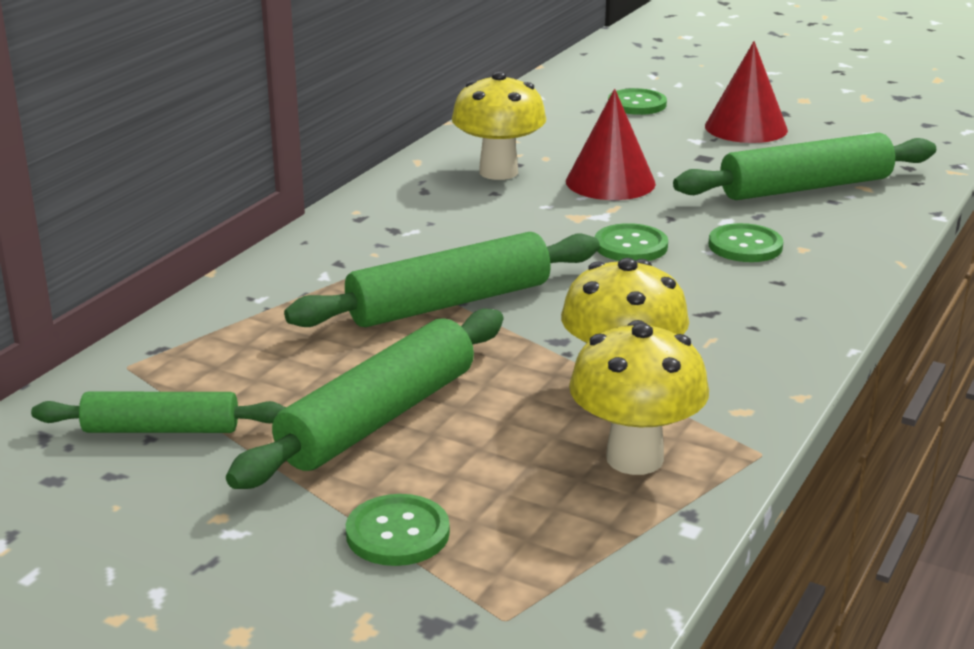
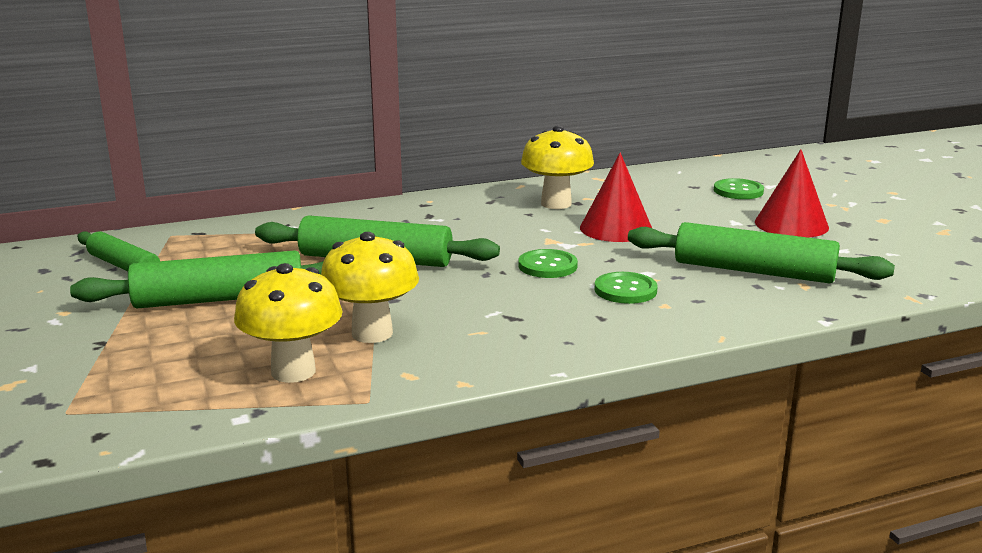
camera: 40 degrees right, 5 degrees down
(397, 533) = (111, 352): green button -> none

